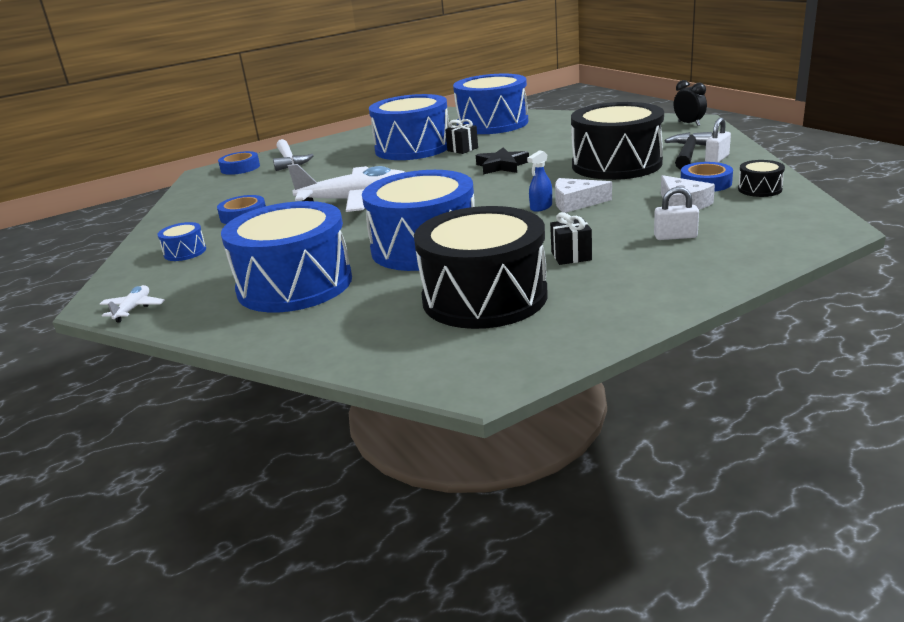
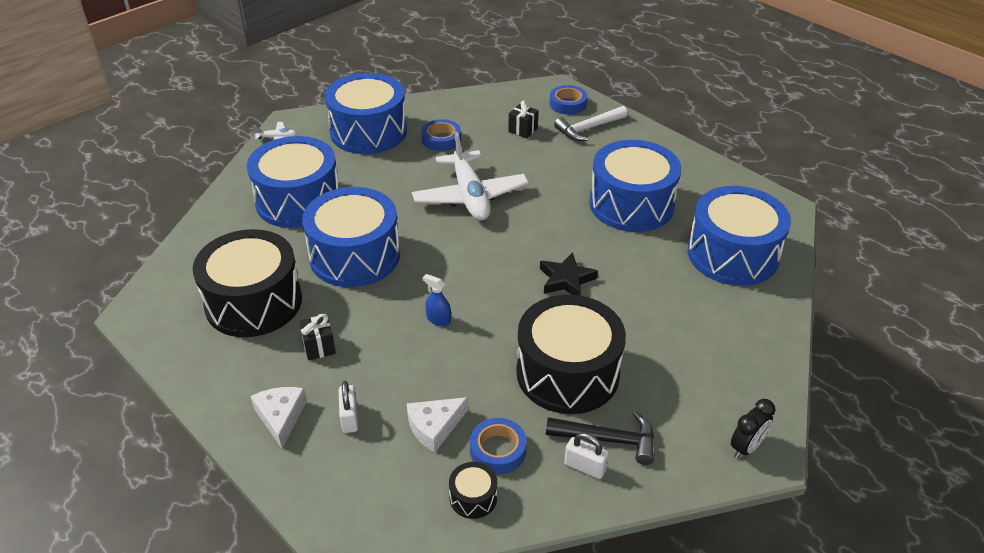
camera: 75 degrees right, 15 degrees up
(185, 252) = (368, 131): blue drum -> blue drum, size x2.45
(462, 149) = (626, 243): black gift -> black gift (523, 130)
(575, 203) = (447, 344): white cheese -> white cheese (281, 417)

